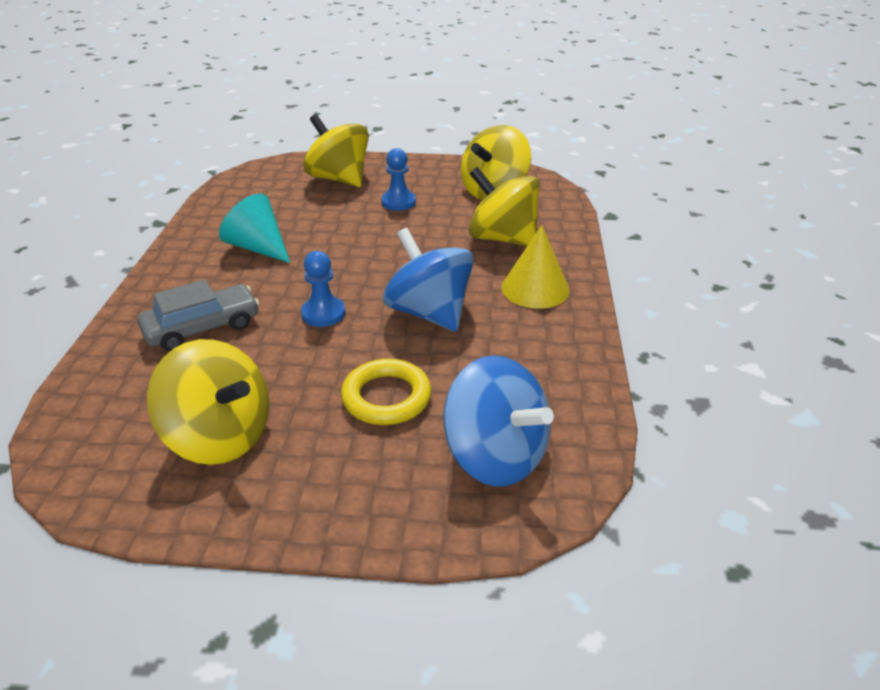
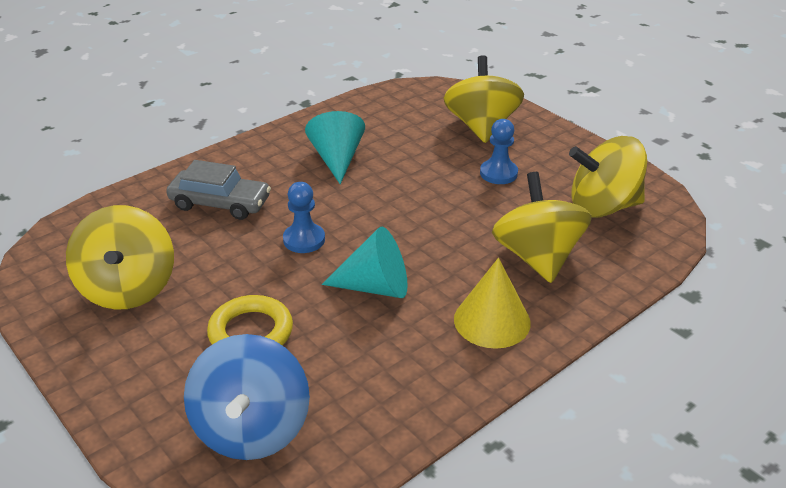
camera: 45 degrees right, 0 degrees up
(429, 313) = (375, 286): blue spinning top -> turquoise cone

